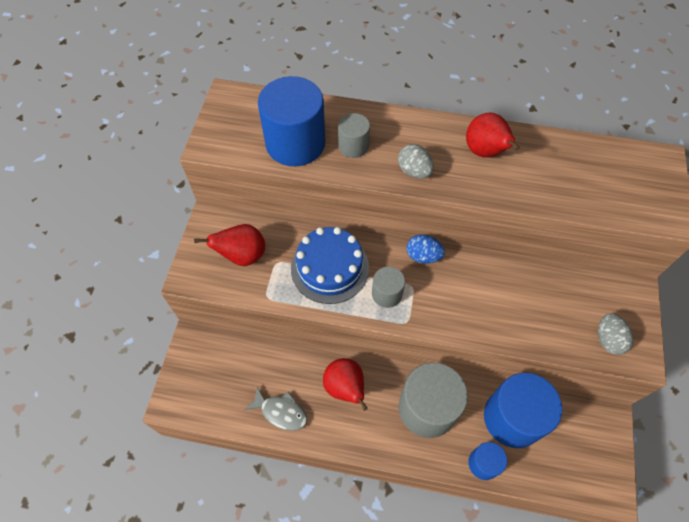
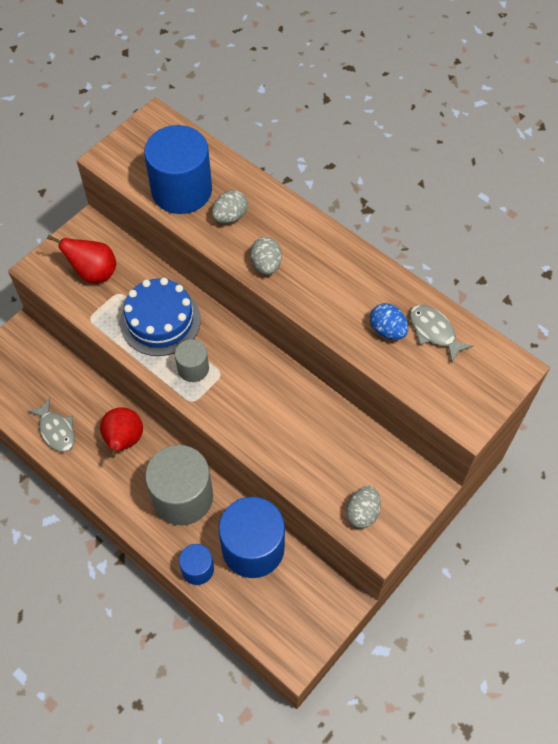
camera: 30 degrees right, 0 degrees up
(353, 146) = (230, 216): grey cylinder -> grey egg
(423, 256) = (250, 352): blue egg -> blue egg (387, 330)
(485, 152) = (345, 279): red pear -> none
(584, 161) = (434, 332): none -> grey fish

